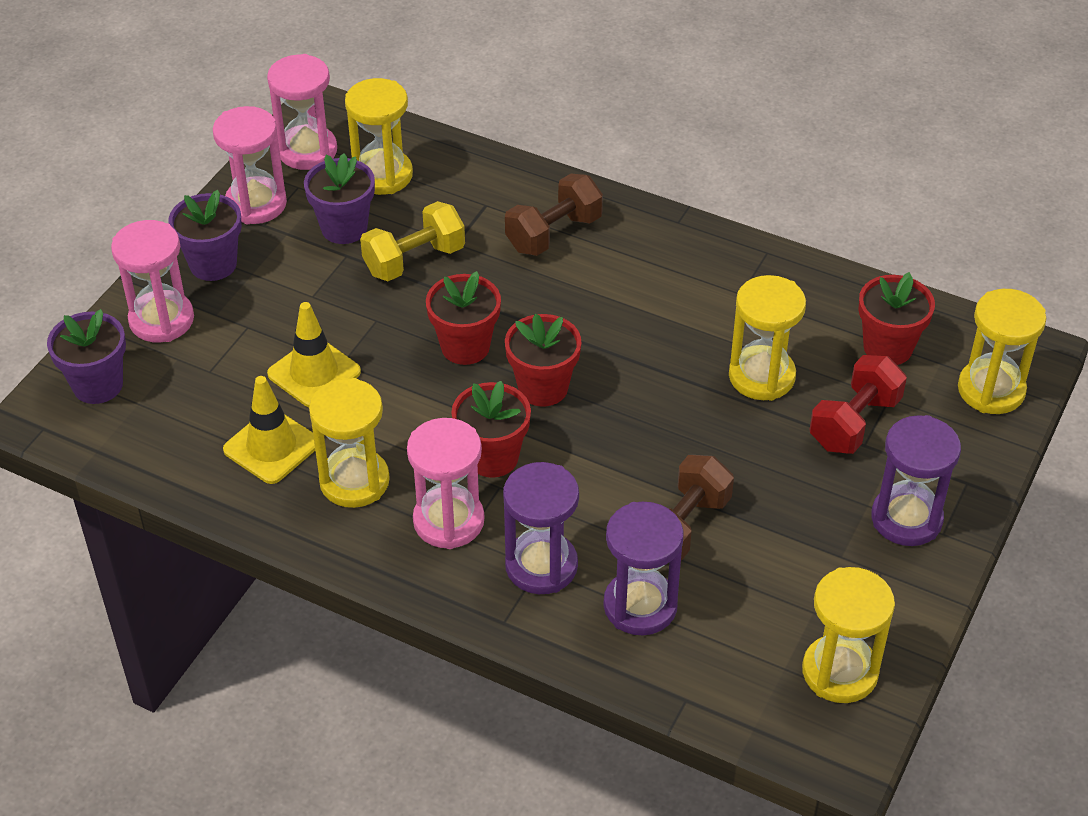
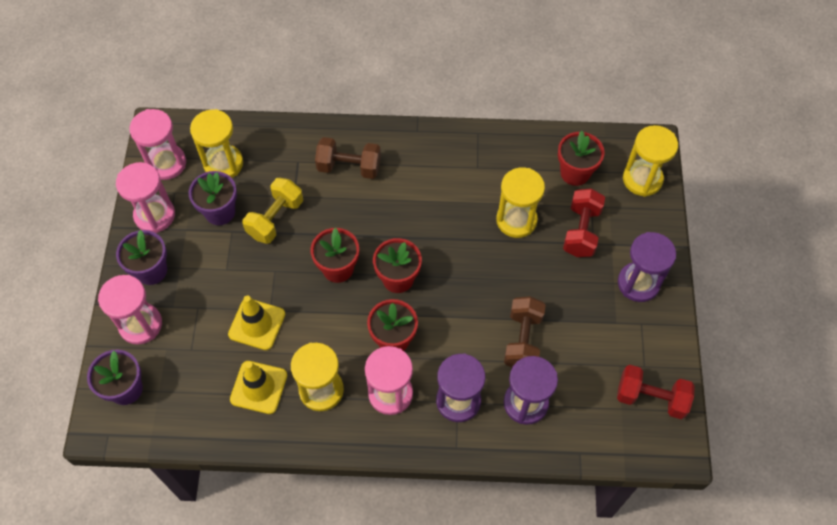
camera: 25 degrees left, 15 degrees up
(554, 233) = (349, 167): brown dumbbell -> brown dumbbell turned 75 degrees clockwise
(840, 672) = (651, 398): yellow hourglass -> red dumbbell

